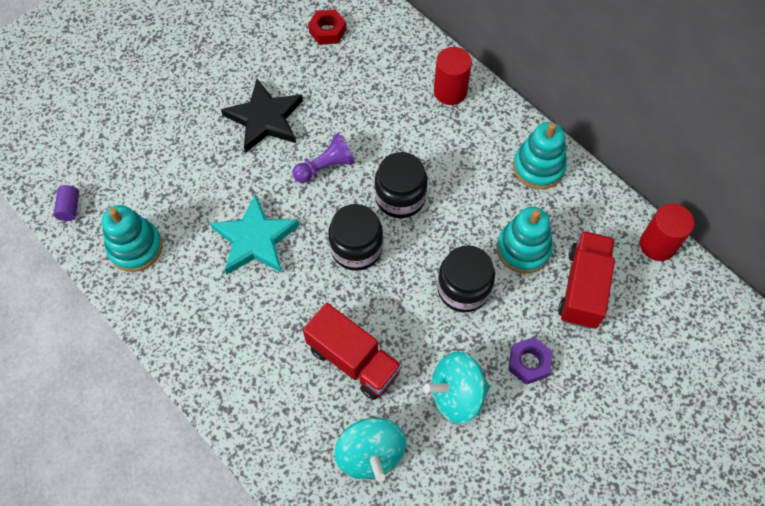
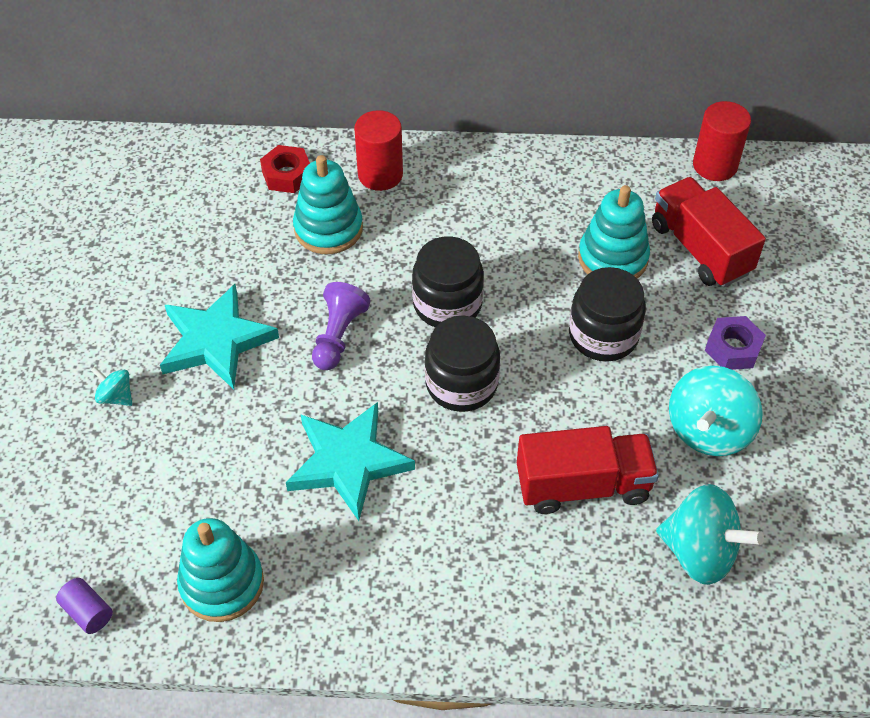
camera: 45 degrees left, 10 degrees down
(190, 109) = (116, 396): none -> turquoise spinning top
(265, 119) = (216, 341): black star -> turquoise star
(327, 31) = (183, 209): red nut -> red nut (287, 175)
(538, 167) = (541, 179): turquoise stacking toy -> turquoise stacking toy (328, 228)

